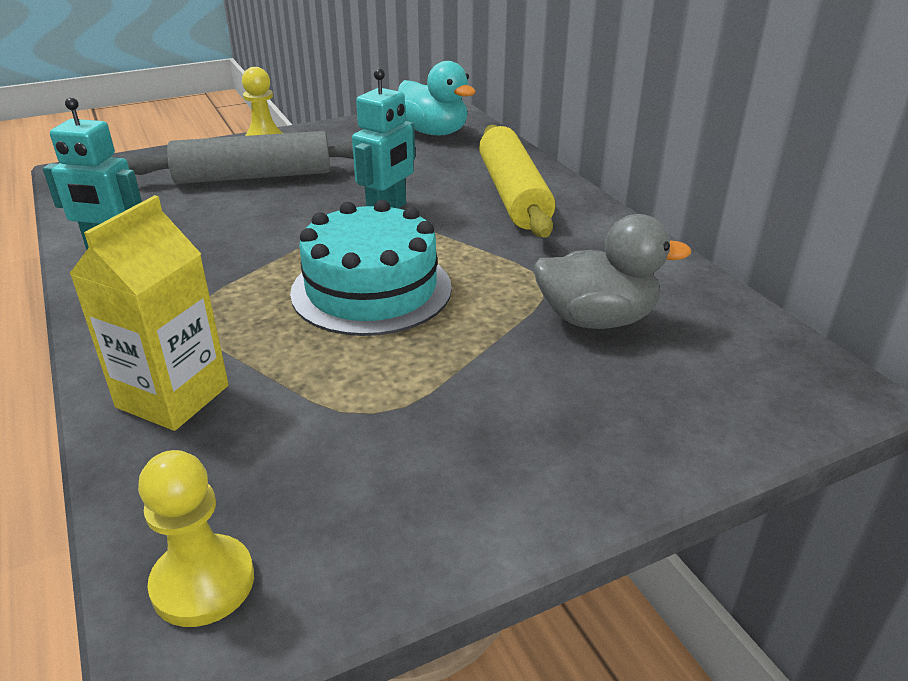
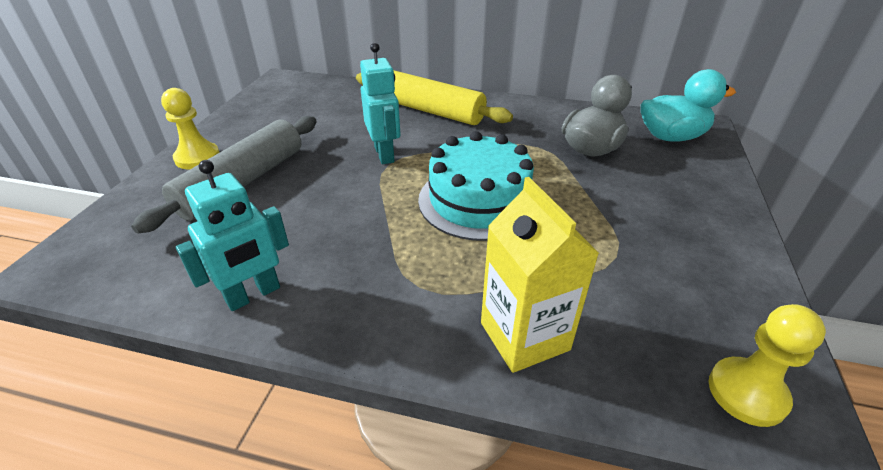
camera: 50 degrees left, 5 degrees up
(434, 132) = (305, 96): turquoise duck -> turquoise duck (671, 137)

